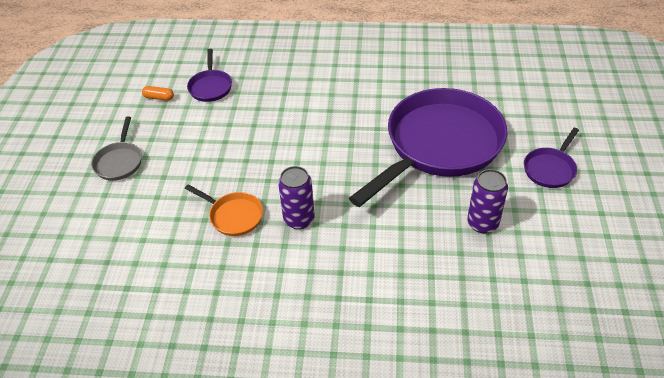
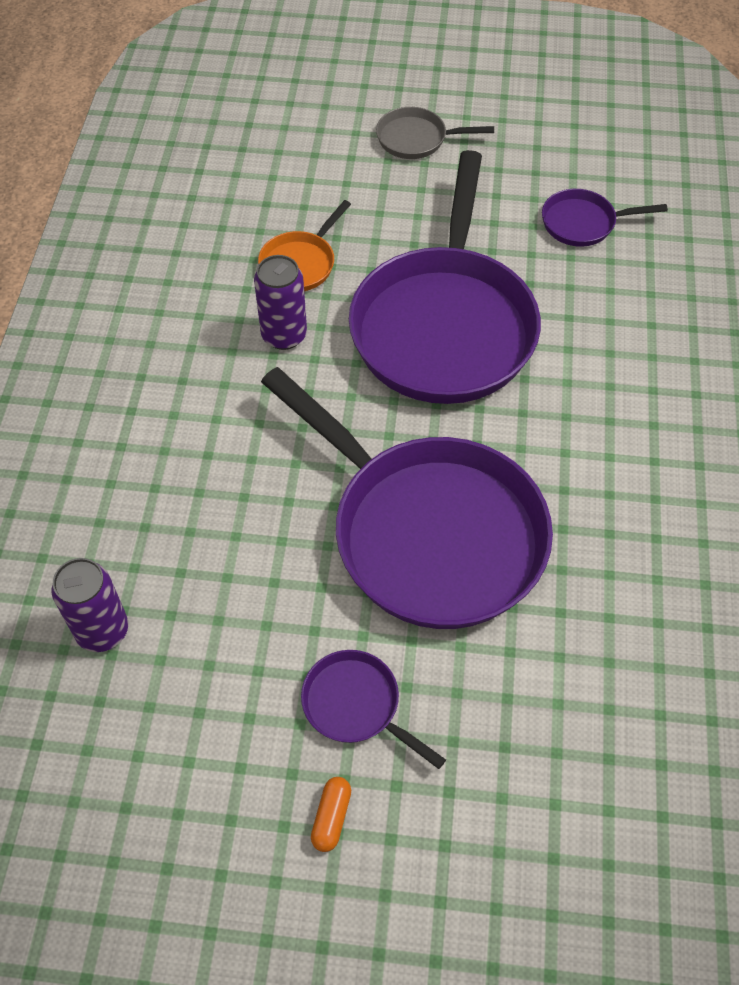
camera: 90 degrees right, 10 degrees up
(159, 98) = (555, 165): orange capsule -> orange capsule (331, 817)
(290, 143) = (444, 326): none -> purple pan
(482, 223) = (243, 571): purple can -> purple can (102, 630)

